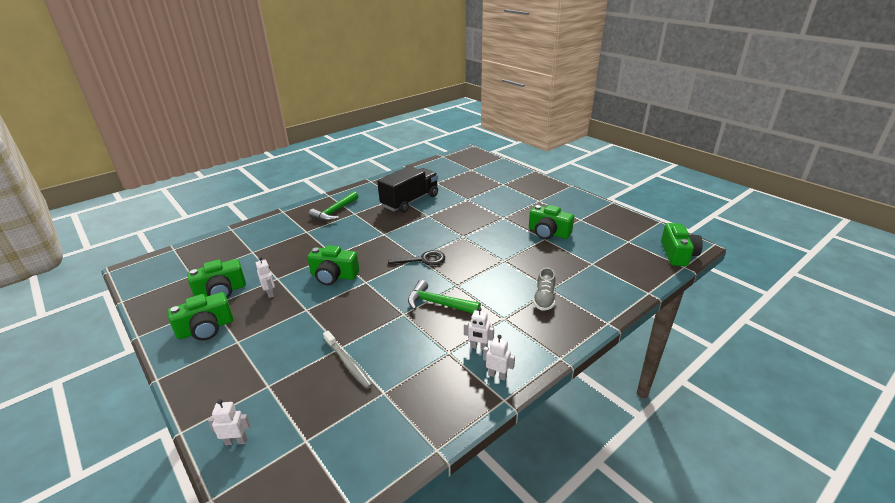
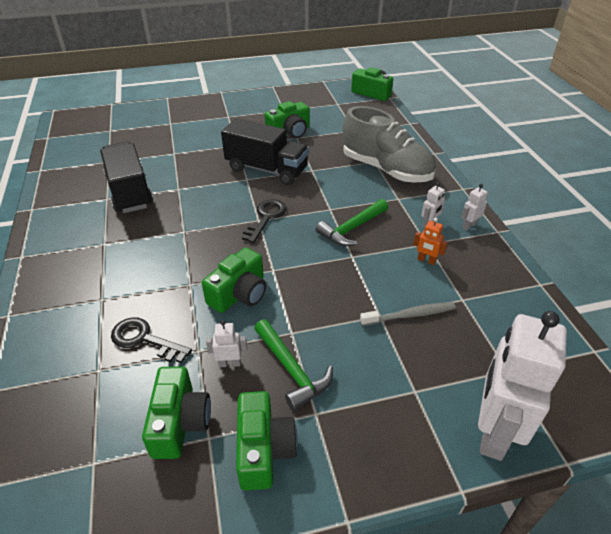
camera: 65 degrees left, 10 degrees up
(236, 441) = (493, 431): white robot -> white robot, size x2.45
(279, 257) = (144, 340): none -> black key
(335, 212) = (78, 260): green hammer -> green hammer (291, 370)
(423, 357) = (426, 260): none -> orange robot
(483, 240) = (267, 169): none -> black truck
(544, 299) = (386, 170): grey shoe -> grey shoe, size x2.24

